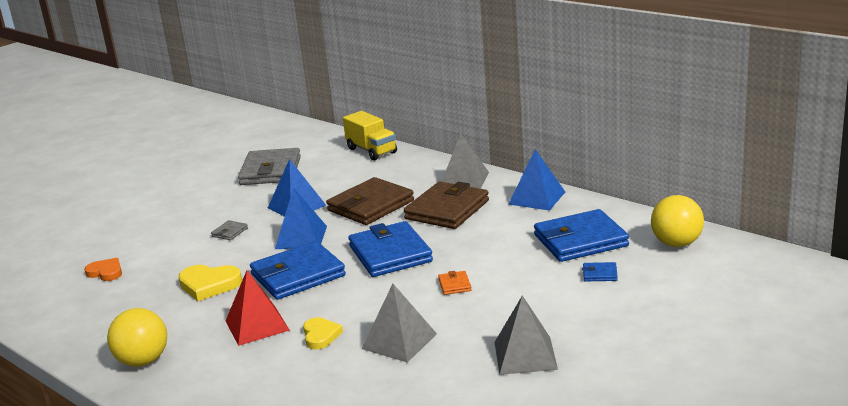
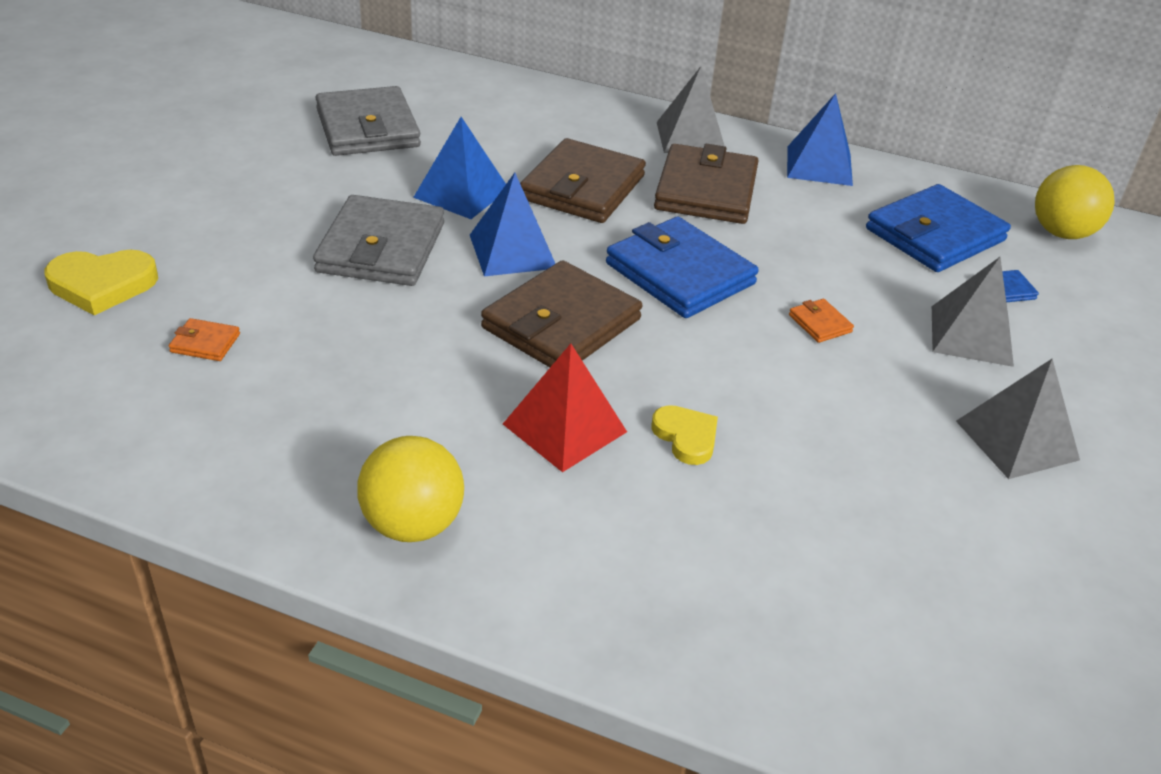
camera: 25 degrees left, 15 degrees up
(106, 272) = (205, 343): orange heart -> orange wallet
(209, 285) = (421, 354): yellow heart -> yellow heart (102, 285)
(229, 232) = (381, 248): grey wallet -> grey wallet, size x2.43
(298, 275) = (561, 324): blue wallet -> brown wallet
(371, 151) = (509, 89): yellow truck -> none
(399, 341) = (817, 434): grey pyramid -> grey pyramid (971, 335)

